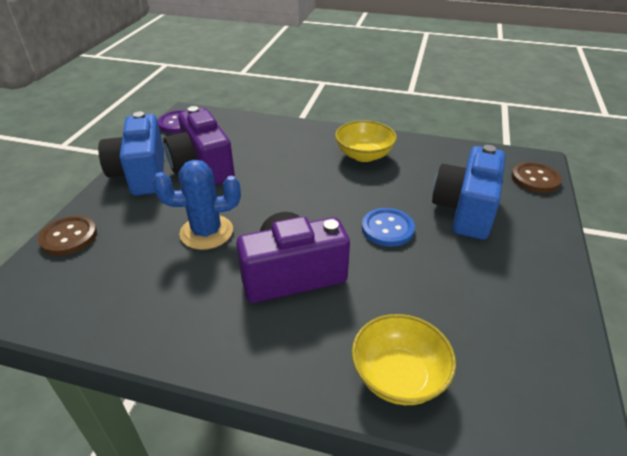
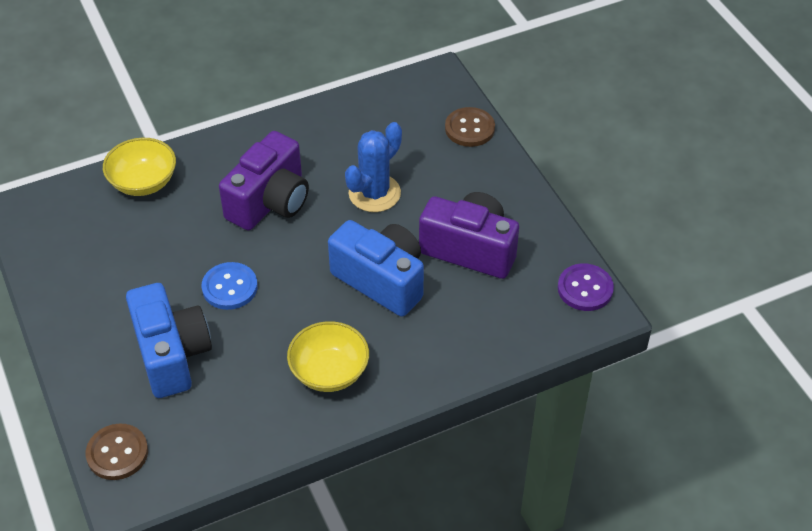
camera: 140 degrees right, 10 degrees up
(141, 174) = (511, 207): blue camera -> blue camera (381, 280)

